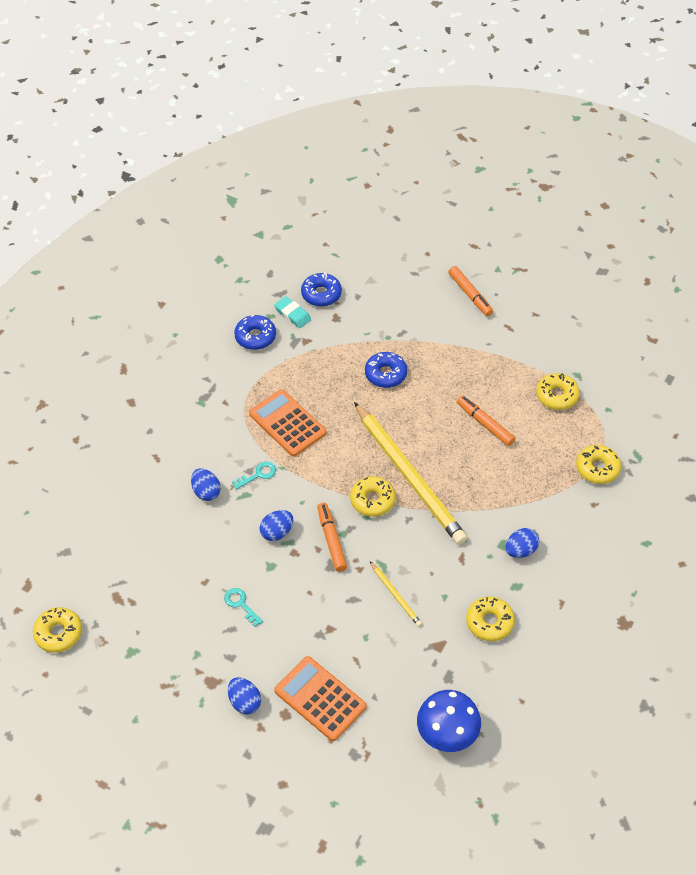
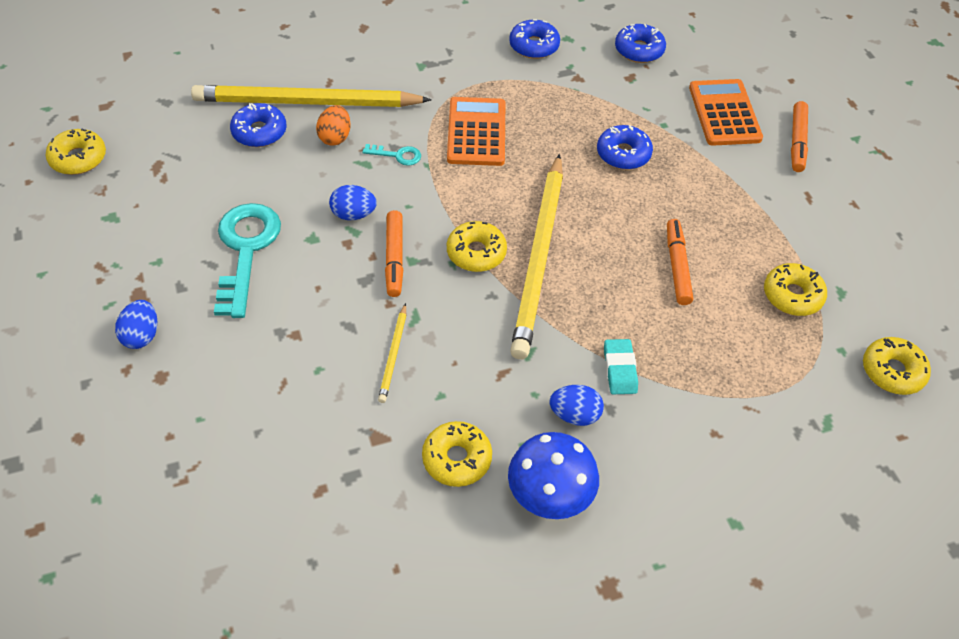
camera: 40 degrees right, 0 degrees up
(154, 525) = (259, 132): none -> blue donut
(159, 482) = (307, 102): none -> yellow pencil
(206, 492) = (335, 137): blue egg -> orange egg
(241, 604) = (246, 250): turquoise key -> turquoise key, size x2.24
(292, 314) = (591, 49): turquoise eraser -> turquoise eraser (620, 369)
(320, 698) = (207, 390): orange calculator -> orange calculator (724, 113)
(331, 540) = (394, 258): orange marker -> orange marker turned 150 degrees clockwise
(447, 734) = (280, 532): blue mushroom -> blue mushroom (549, 496)
(597, 468) = (760, 400): yellow donut -> yellow donut (892, 371)

